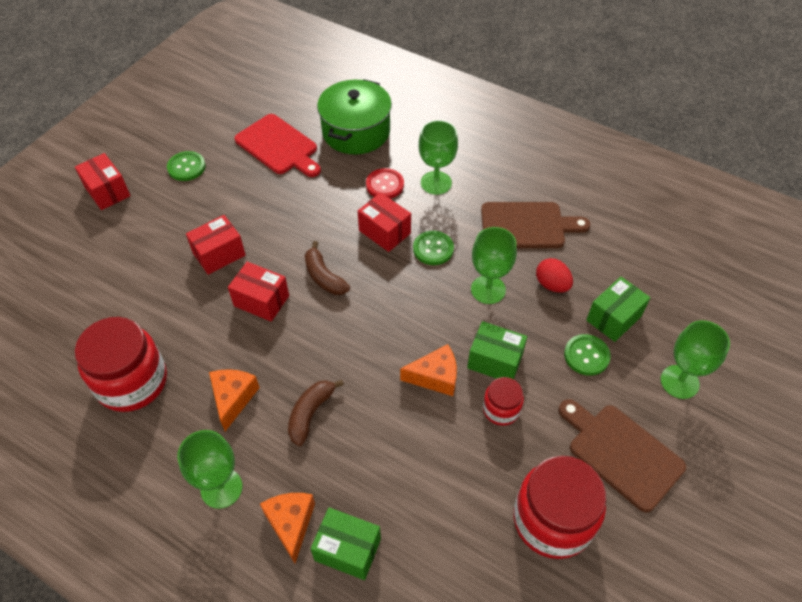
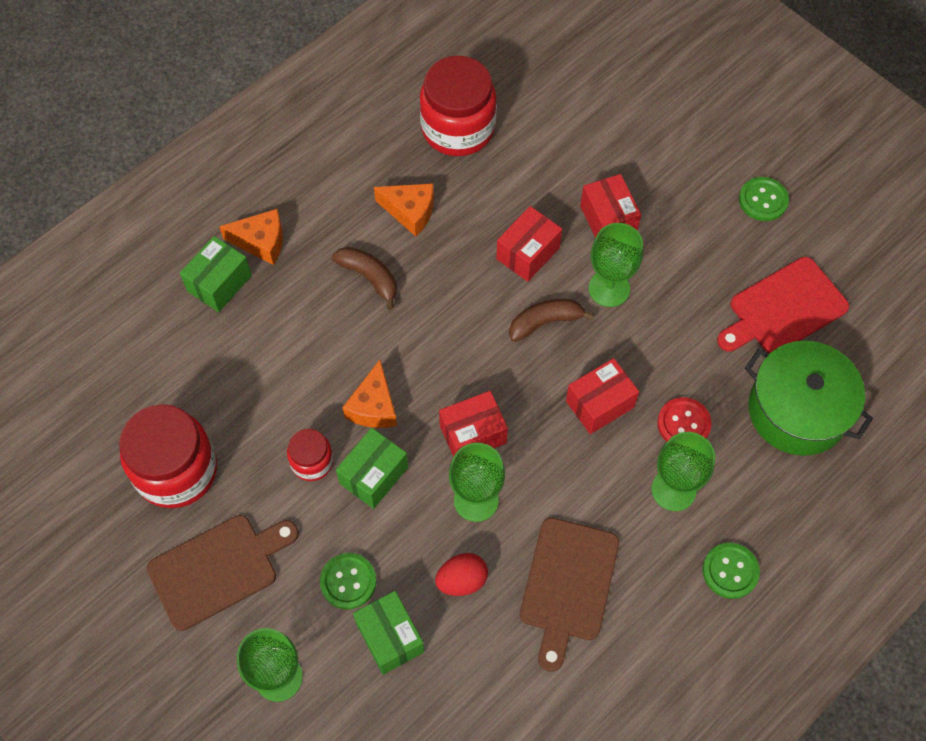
camera: 105 degrees right, 10 degrees up
(107, 191) = (736, 117): red box -> red box (473, 434)
(221, 488) = (317, 191): green goblet -> green goblet (609, 288)
(433, 249) = (557, 454): green button -> green button (730, 571)

